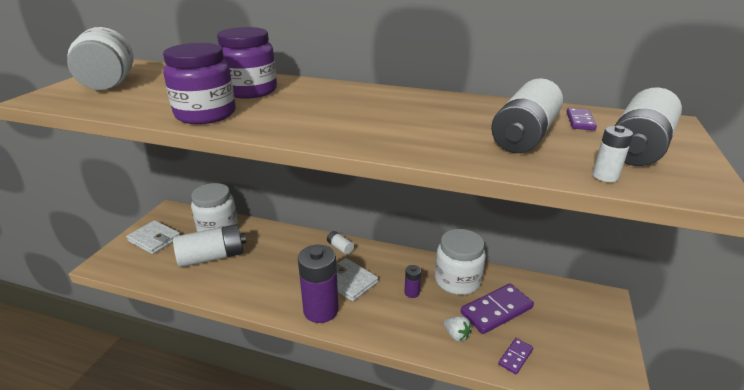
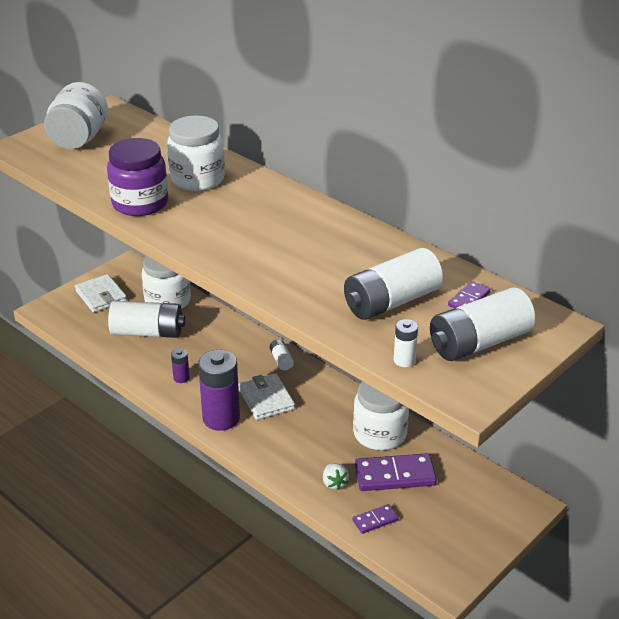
camera: 25 degrees right, 5 degrees up
(250, 91) = (197, 179): purple jar -> white jar
(412, 293) = (321, 430): purple battery -> purple battery (181, 378)

